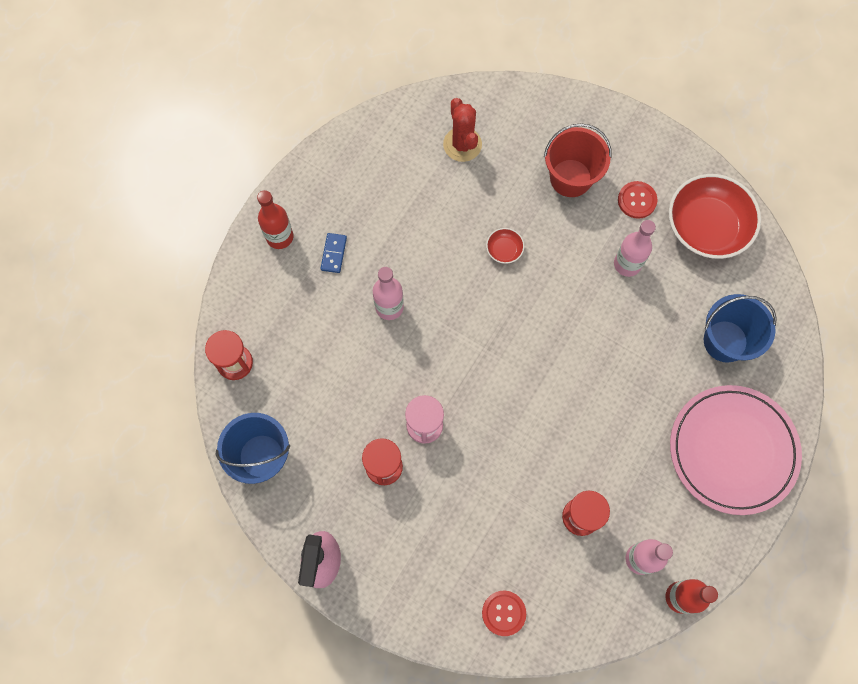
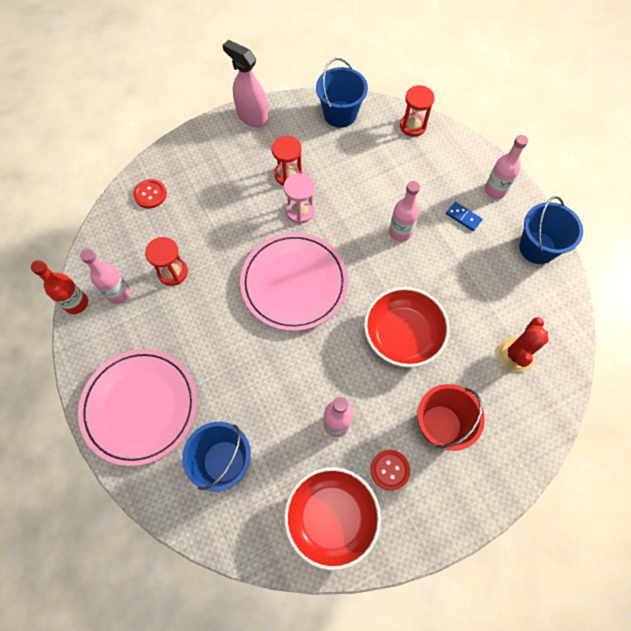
camera: 120 degrees right, 5 degrees down
(279, 237) = (495, 190): red bottle -> pink bottle
(331, 169) = (537, 247): none -> blue bucket
(462, 144) = (515, 354): red cactus -> red cactus turned 75 degrees counterclockwise
(504, 250) = (402, 334): red bowl -> red bowl, size x2.38
(514, 381) = (294, 283): none -> pink plate

